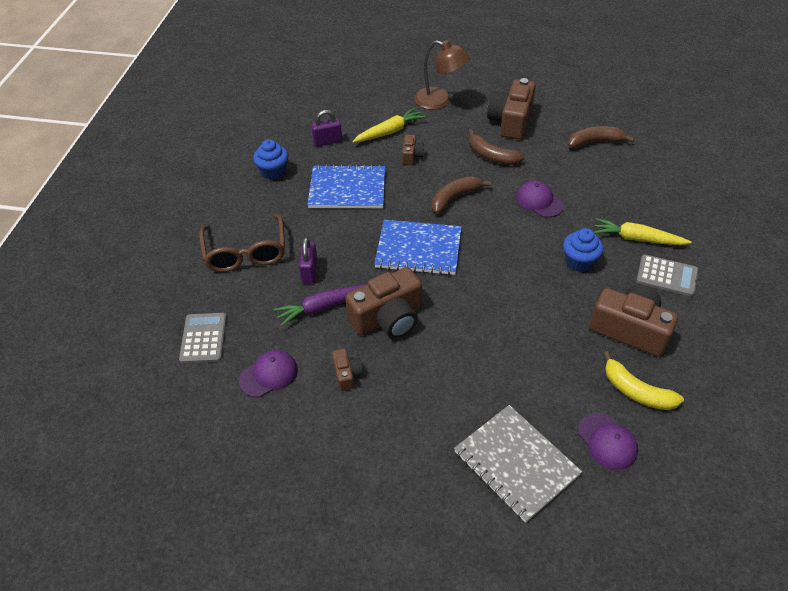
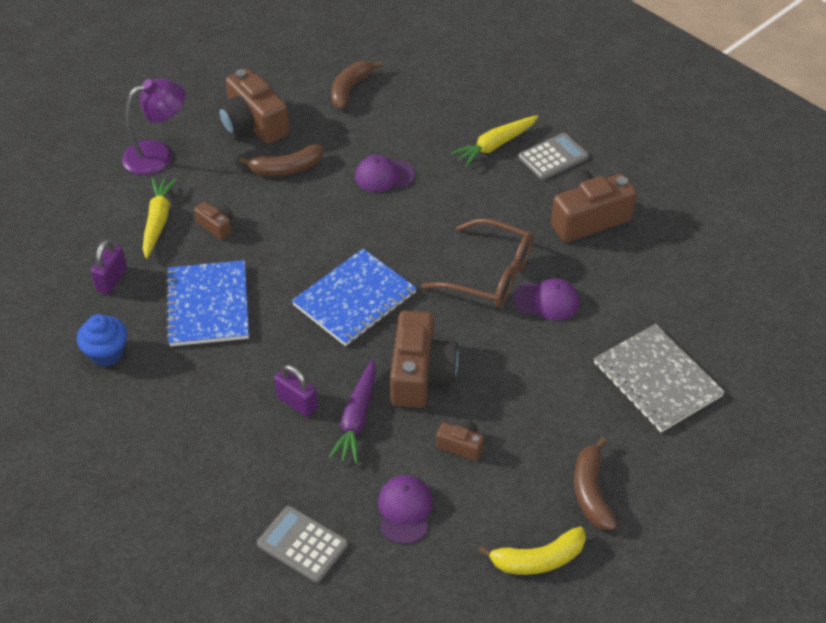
camera: 55 degrees left, 0 degrees up
(245, 252) = (211, 444): brown glasses -> brown glasses (490, 274)
(347, 189) = (208, 305): blue notebook -> blue notebook turned 45 degrees counterclockwise
(440, 101) = (158, 154): brown lamp -> purple lamp
(454, 198) = (314, 231): brown banana -> brown banana (591, 491)
(516, 463) = (657, 380): grey notebook -> grey notebook turned 60 degrees clockwise
(579, 262) = (484, 199): blue cupcake -> none
(607, 441) = (682, 308): purple cap -> purple cap (547, 301)
(636, 391) = (650, 258): yellow banana -> yellow banana (538, 559)

